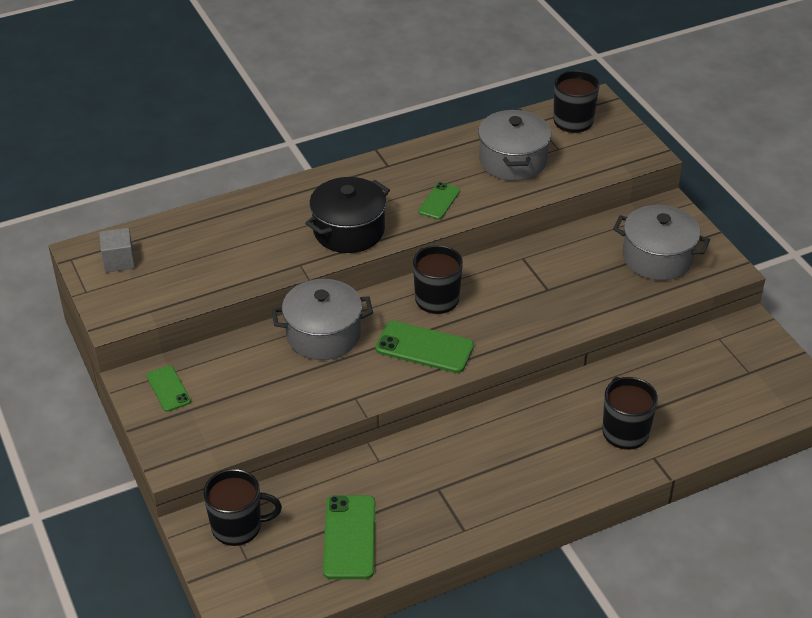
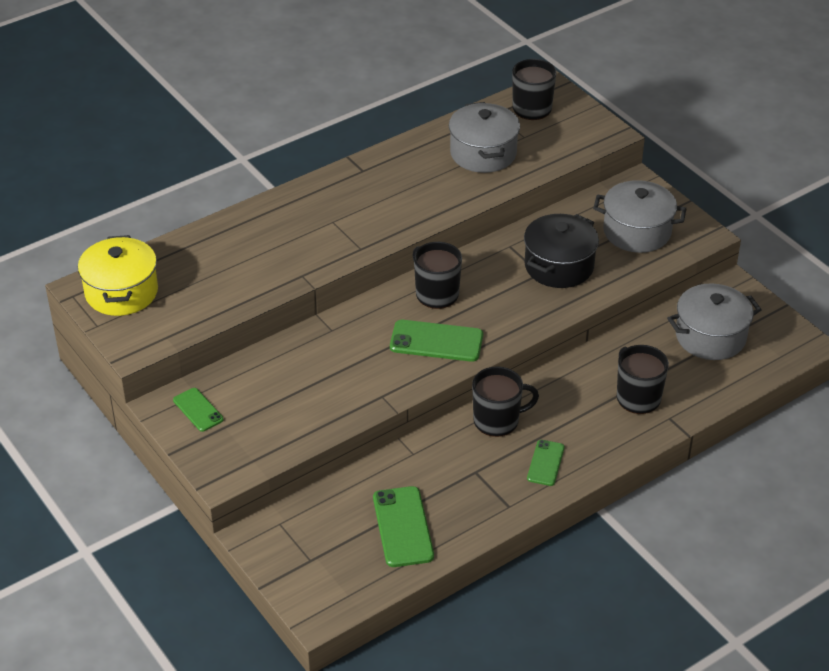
camera: 10 degrees left, 0 degrees up
(119, 261) = (121, 292): grey cube -> yellow pot
(238, 527) = (294, 531): black mug -> black mug (497, 420)
(323, 335) = (336, 341): grey pot -> grey pot (710, 337)
(349, 231) = (341, 238): black pot -> black pot (559, 266)
(439, 201) = (421, 200): green phone -> green phone (545, 463)

